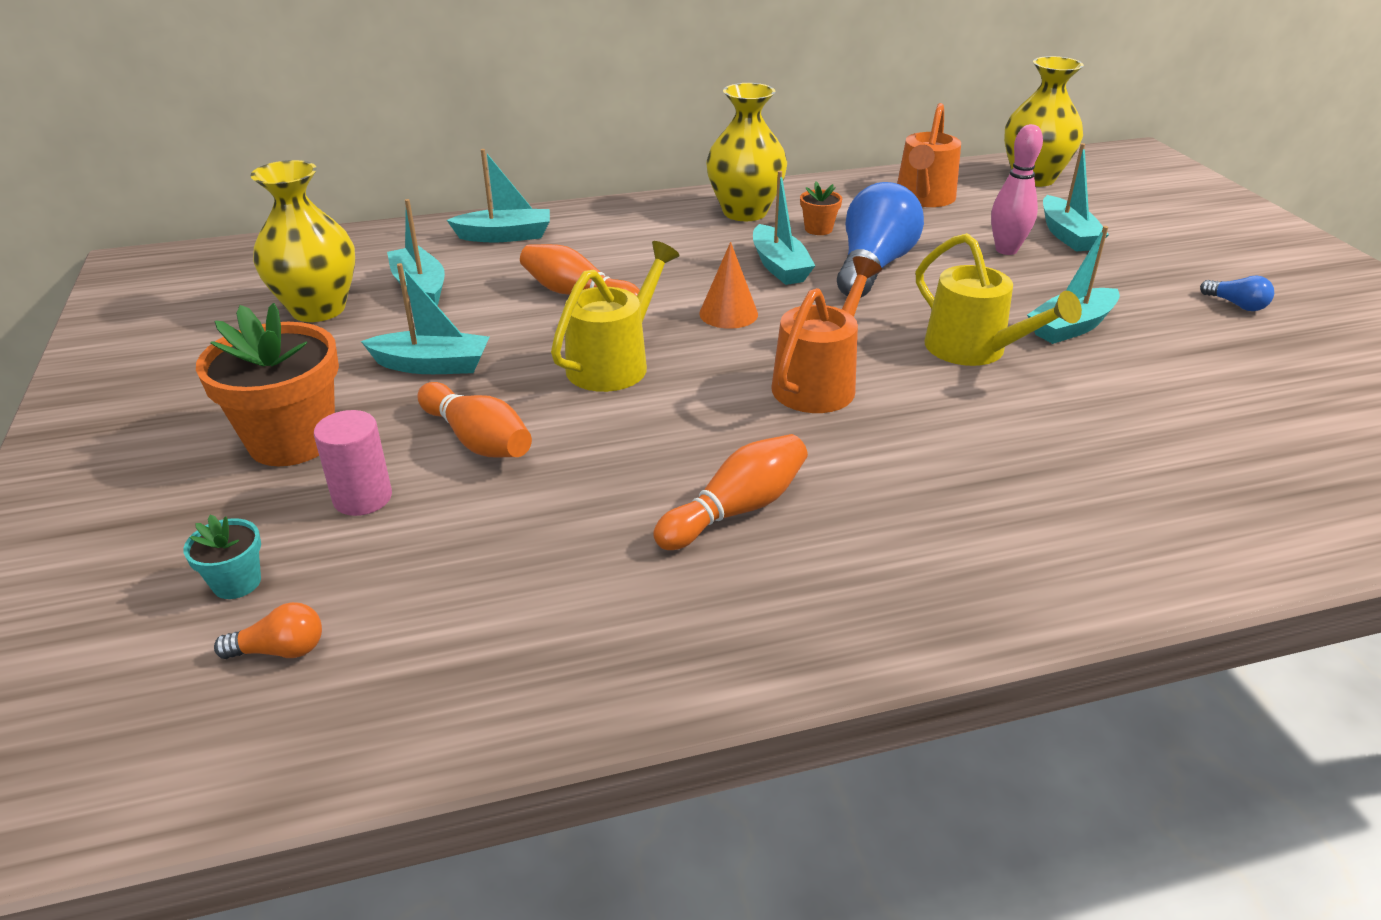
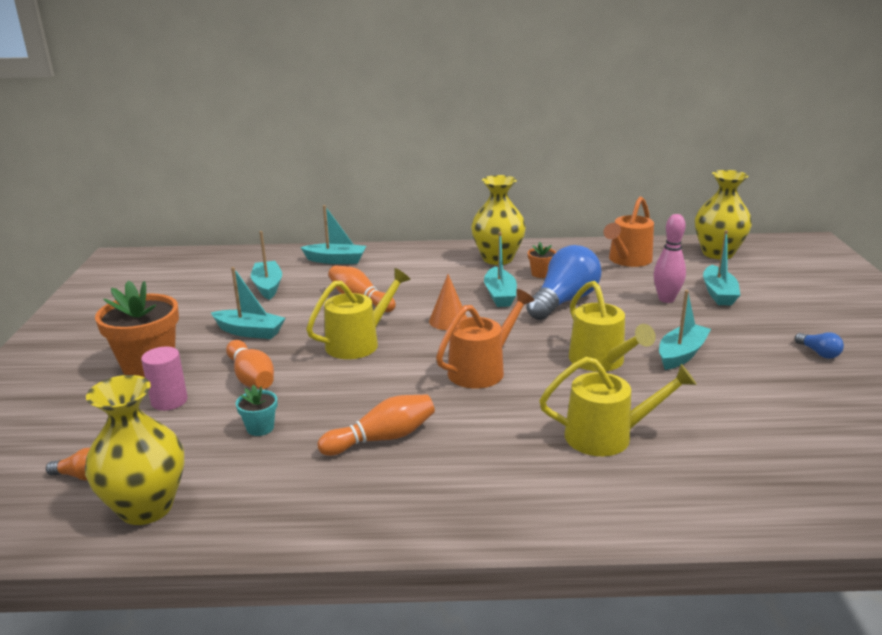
camera: 15 degrees right, 10 degrees down
(237, 583) = (78, 437): turquoise flower pot -> turquoise flower pot (260, 428)
(318, 309) = (203, 293): yellow vase -> yellow vase (146, 507)
(1046, 459) = (607, 436): none -> yellow watering can
(1071, 327) = (681, 354): turquoise boat -> turquoise boat turned 150 degrees clockwise

